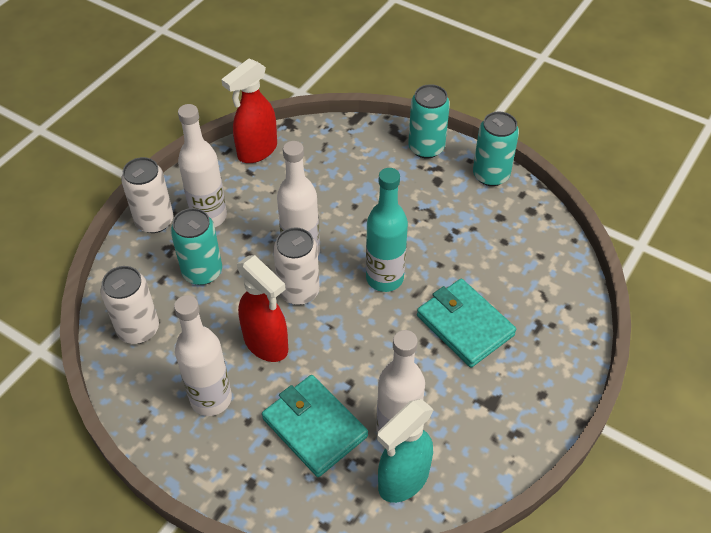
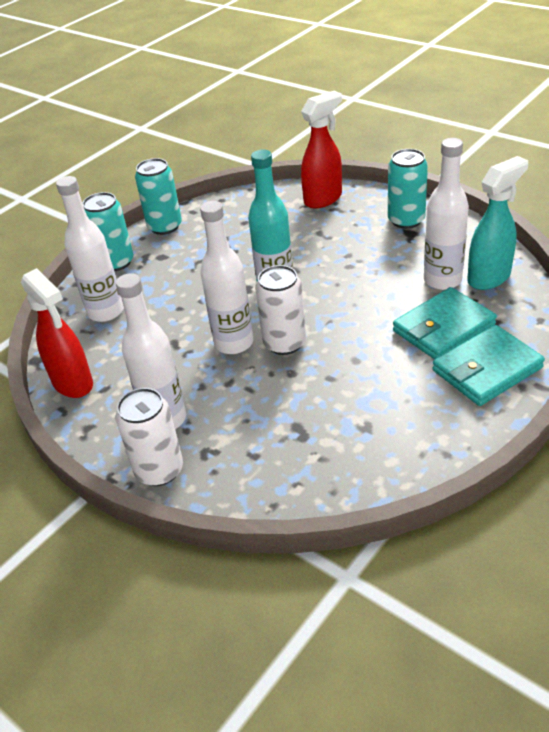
camera: 80 degrees left, 10 degrees down
(138, 329) = (325, 469): white can -> none
(202, 272) = (247, 419): turquoise can -> turquoise can (406, 220)
(211, 399) = (416, 400): white bottle -> white bottle (106, 312)
(266, 344) = (349, 363): red spray bottle -> red spray bottle (323, 199)
(402, 480) = (489, 277): turquoise spray bottle -> turquoise spray bottle turned 90 degrees counterclockwise
(465, 325) = (333, 244): turquoise wallet -> turquoise wallet (487, 369)

